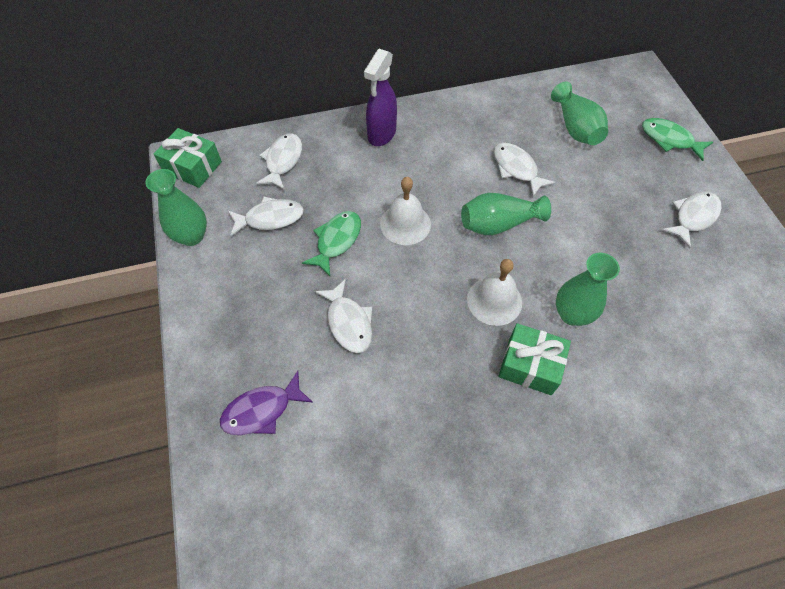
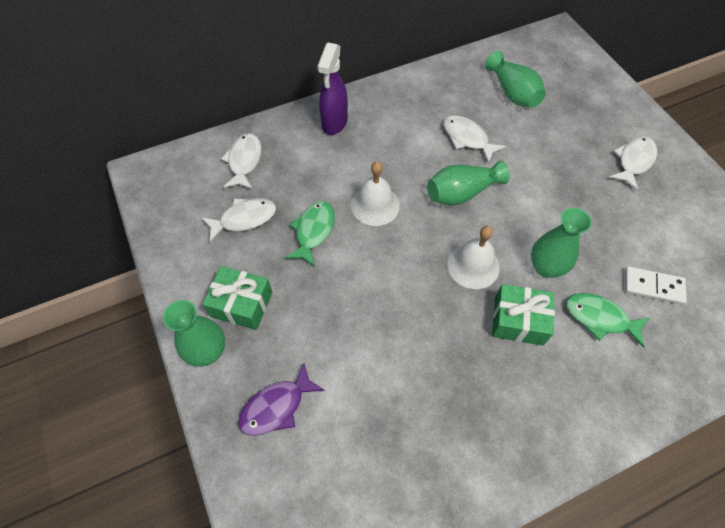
camera: 10 degrees left, 0 degrees up
(192, 167) = (156, 179): green gift -> green gift (241, 304)
(192, 236) = (170, 248): green vase -> green vase (207, 351)
(348, 322) = (342, 308): white fish -> none
(669, 140) = (598, 93): green fish -> green fish (600, 318)
(685, 353) = (653, 287): none -> white domino

